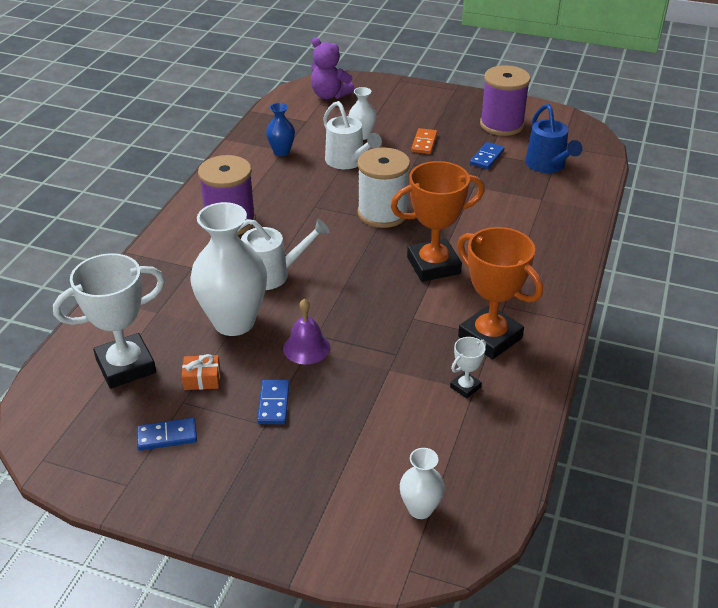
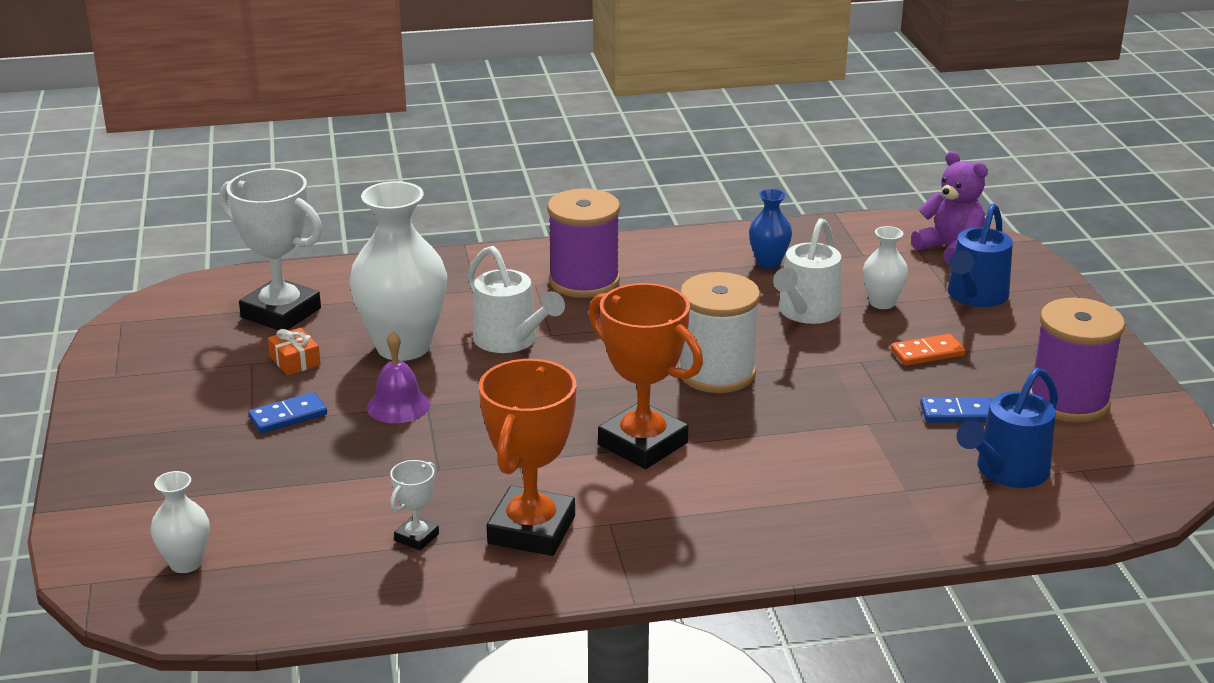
camera: 60 degrees right, 10 degrees down
(167, 436) = (195, 372): blue domino -> none
(329, 95) = (950, 249): purple teddy bear -> purple teddy bear turned 135 degrees clockwise
(383, 108) = (975, 296): none -> blue watering can
(465, 387) = (417, 537): white trophy -> white trophy turned 75 degrees counterclockwise

